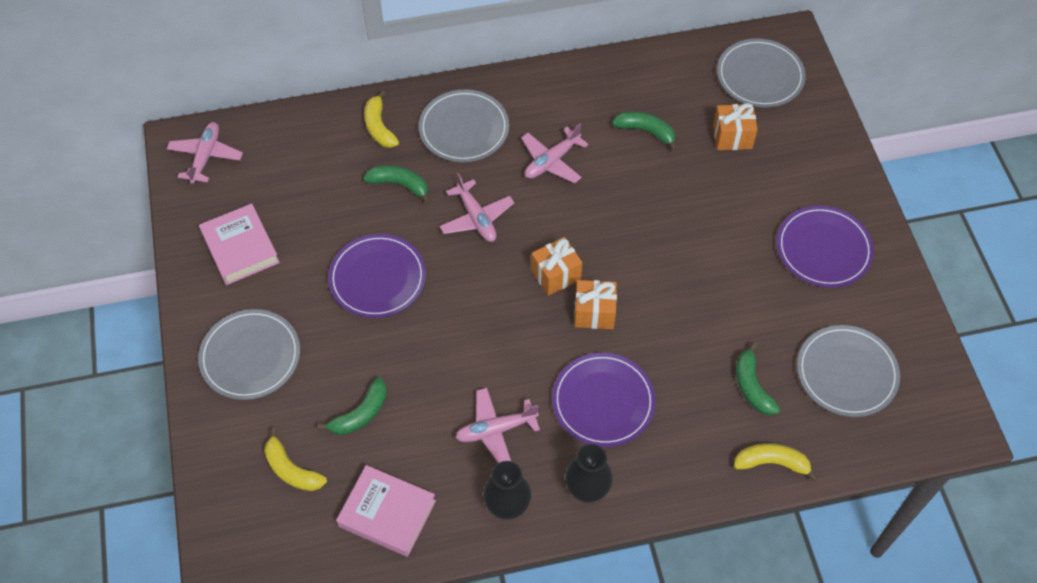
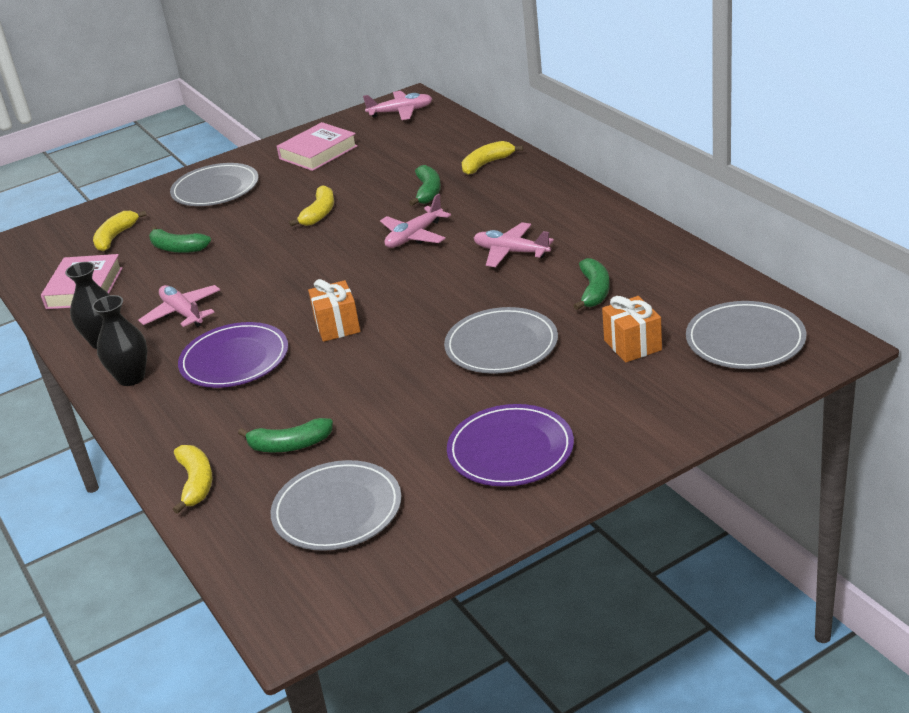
camera: 75 degrees right, 25 degrees down
(377, 278) = (319, 213): purple plate -> yellow banana
(464, 128) = (516, 200): grey plate -> grey plate (501, 345)
(556, 275) = (371, 293): orange gift -> none
(752, 386) = (289, 445): green banana -> green banana turned 150 degrees counterclockwise

